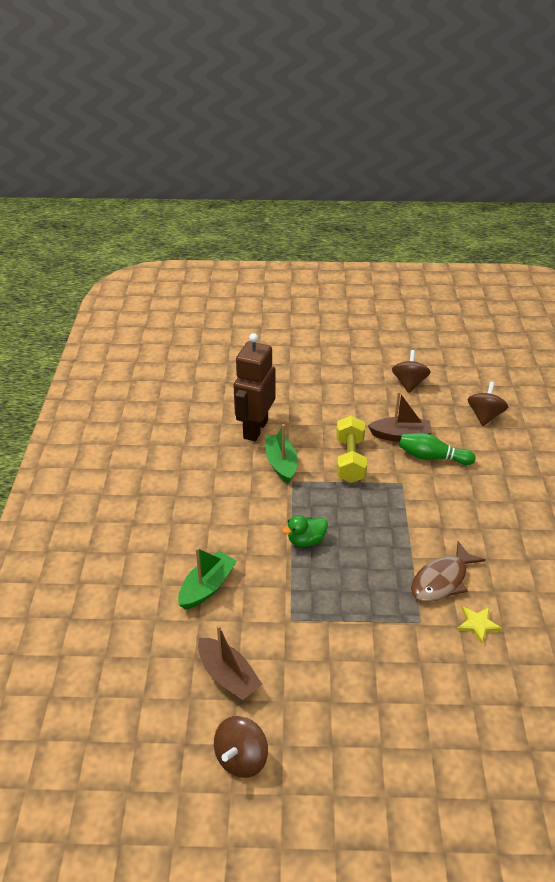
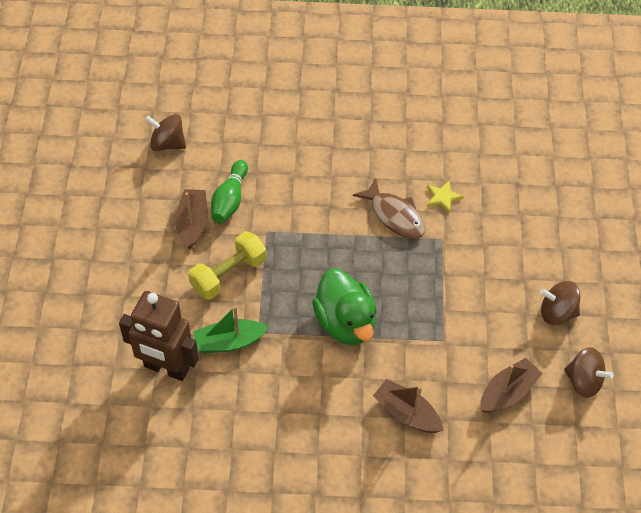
camera: 90 degrees left, 15 degrees up
(207, 587) = (407, 413): green boat -> brown boat
(306, 540) = (345, 323): green duck -> green duck, size x1.86
(350, 460) = (228, 274): yellow dumbbell -> yellow dumbbell turned 45 degrees counterclockwise
(409, 383) = (100, 204): brown spinning top -> brown spinning top (557, 312)

